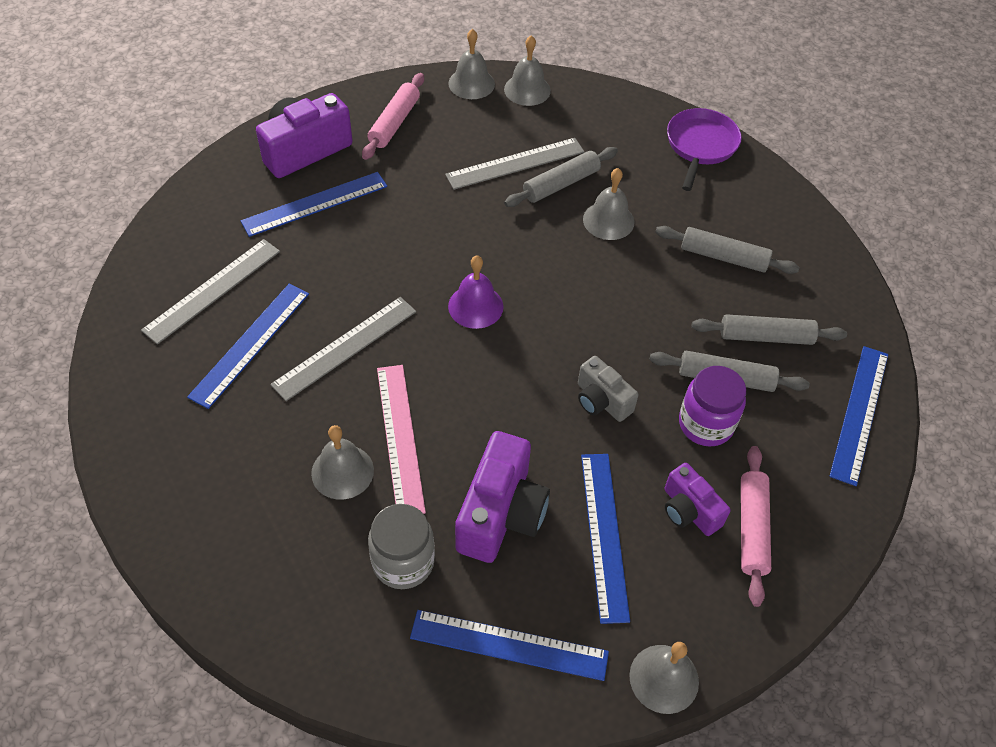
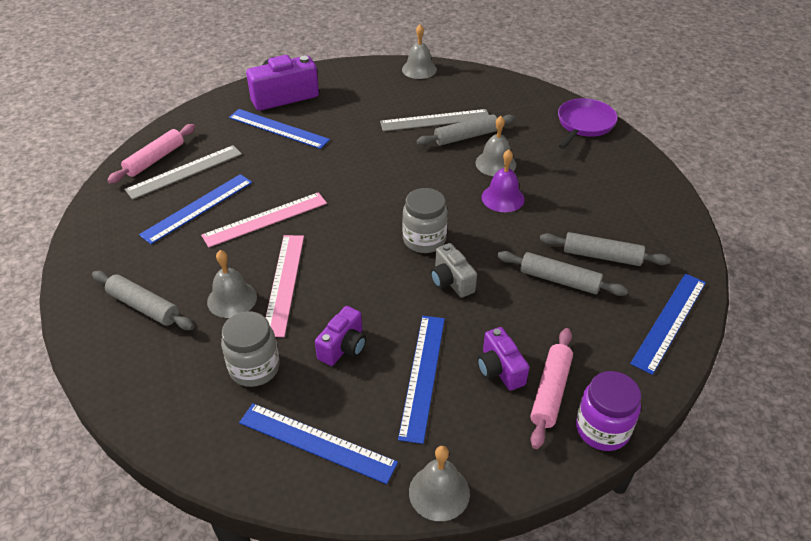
camera: 15 degrees right, 10 degrees down
(315, 204) = (278, 128): blue ruler -> blue ruler turned 45 degrees clockwise
(345, 347) = (265, 219): grey ruler -> pink ruler
(394, 123) = (354, 87): pink rolling pin -> pink rolling pin (155, 159)
(475, 306) = (373, 206): purple bell -> purple bell (503, 198)
(501, 514) = (343, 347): purple camera -> purple camera, size x0.59
(527, 90) = (459, 77): grey bell -> none
(553, 347) = (424, 240): none -> grey jar
(705, 424) = (532, 310): purple jar -> purple jar (602, 429)
(723, 257) = (581, 198): grey rolling pin -> grey rolling pin (144, 307)

